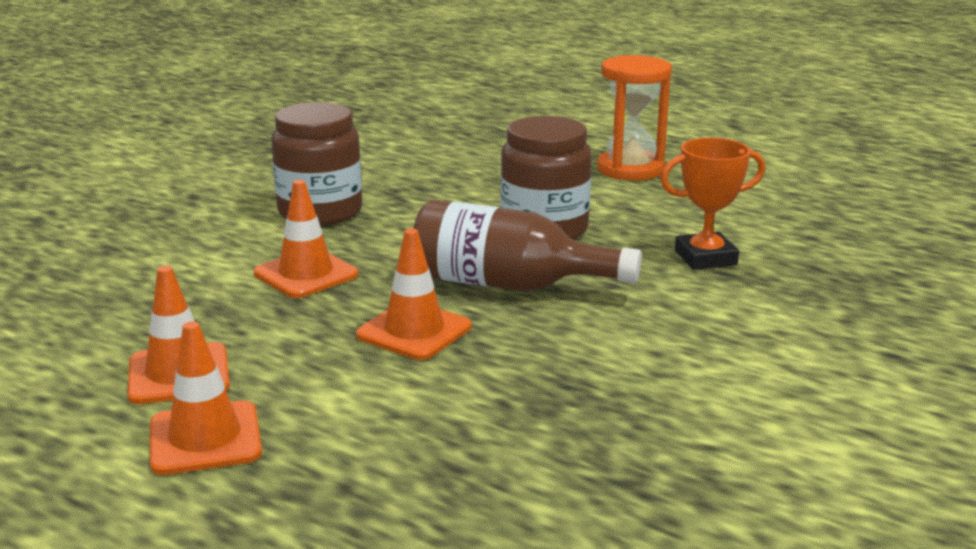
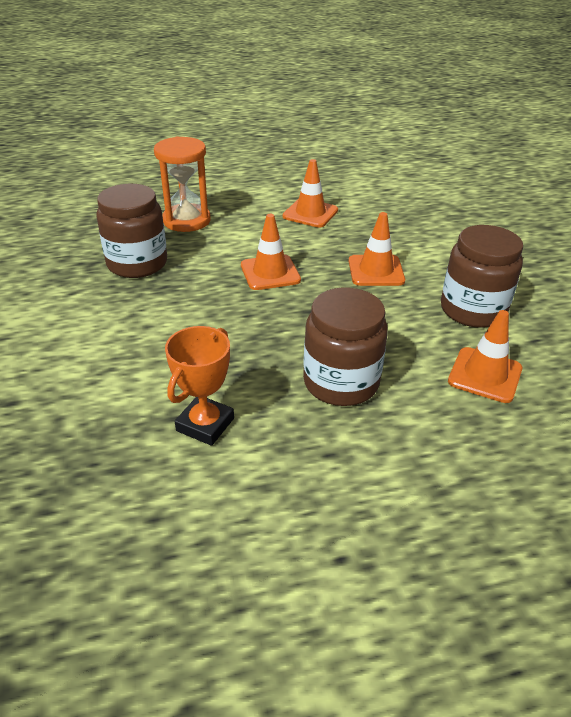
camera: 130 degrees right, 15 degrees up
(205, 439) = (254, 205): orange traffic cone -> orange traffic cone (485, 375)
(508, 285) = (280, 323): brown bottle -> none
(558, 439) = (137, 263): none -> brown jar
(630, 169) = (423, 526): orange hourglass -> orange hourglass (186, 220)

